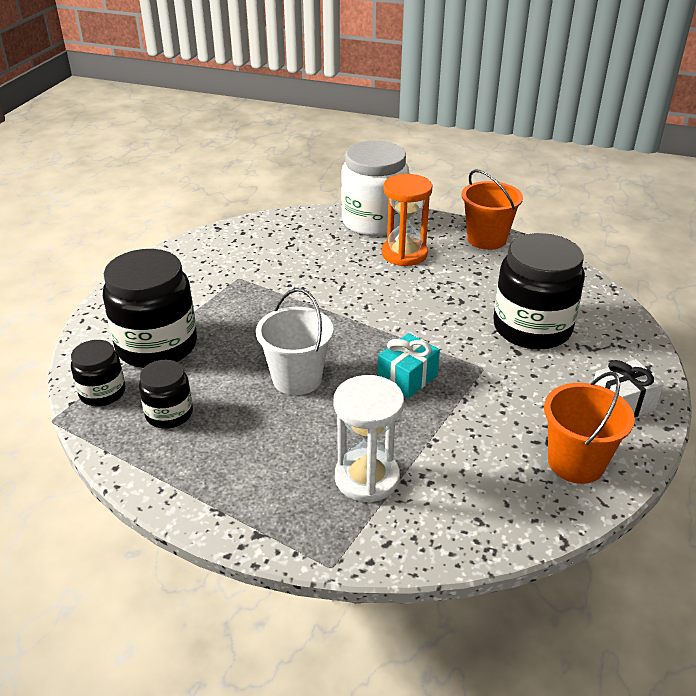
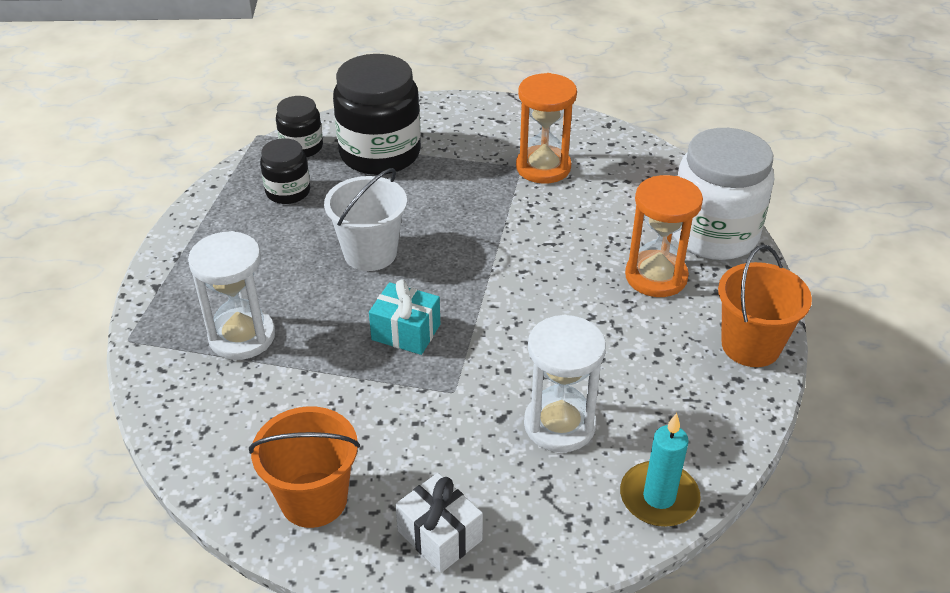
camera: 70 degrees right, 5 degrees up
(247, 268) = (543, 167): none -> orange hourglass
(532, 328) = (559, 425): black jar -> white hourglass
(604, 306) = (659, 497): none -> turquoise candle

